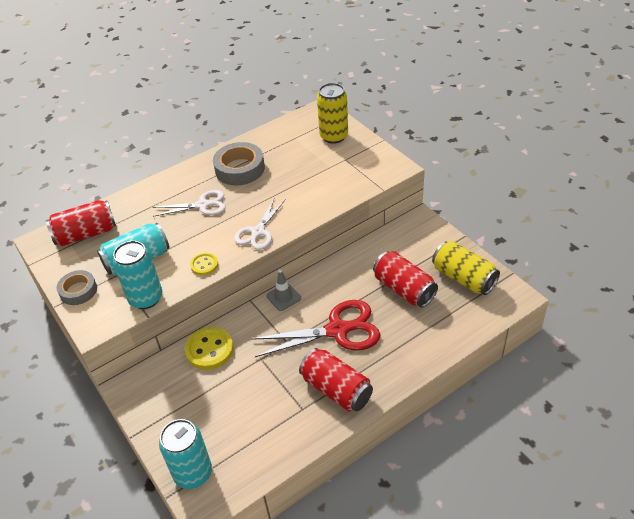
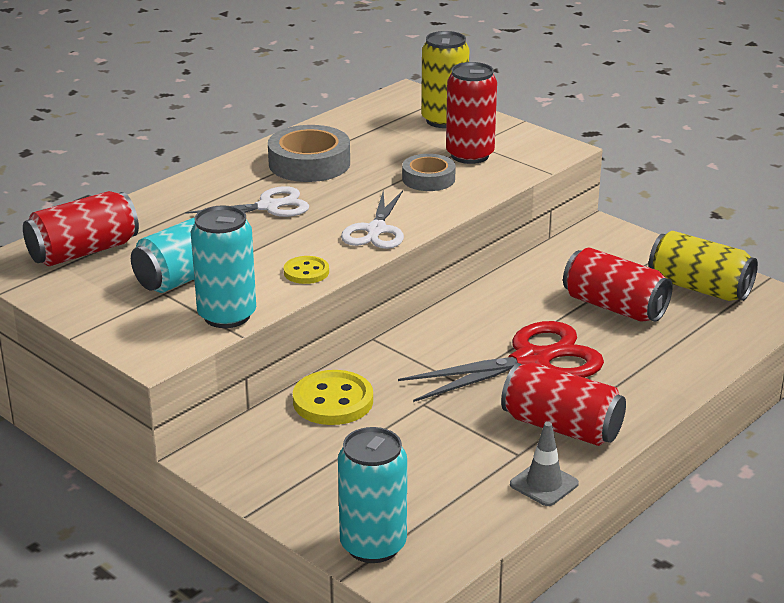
camera: 15 degrees left, 15 degrees down
(78, 291) = (105, 316): grey tape -> grey tape (428, 179)
(283, 297) = (427, 331): grey traffic cone -> grey traffic cone (544, 484)
(338, 169) = (470, 155): none -> red can

